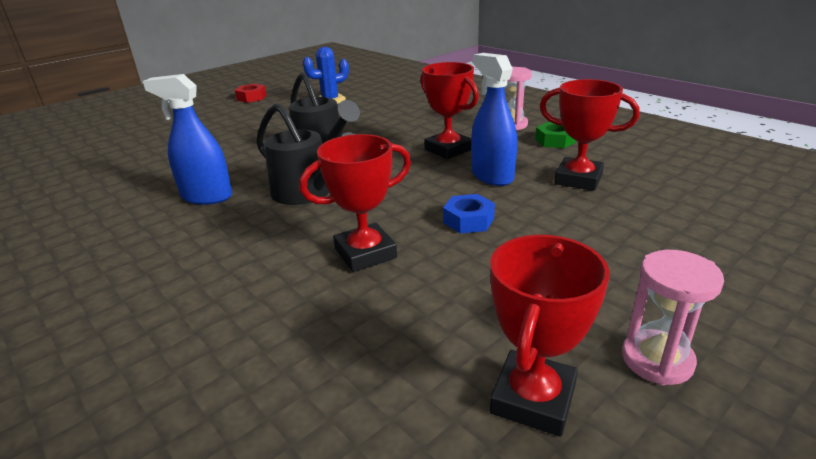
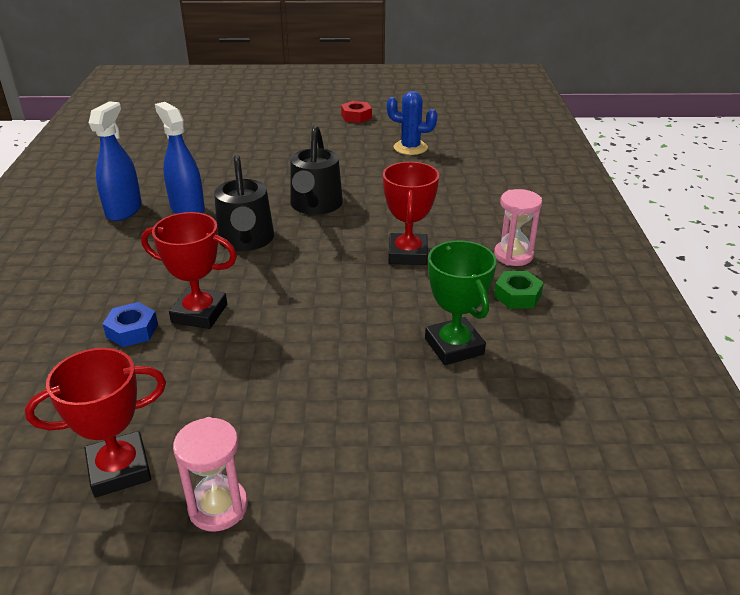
camera: 40 degrees right, 5 degrees up
(468, 220) = (302, 330): blue nut -> blue nut (132, 330)
(492, 176) = (391, 301): blue spray bottle -> blue spray bottle (124, 210)
(578, 179) = (454, 346): red trophy -> green trophy

